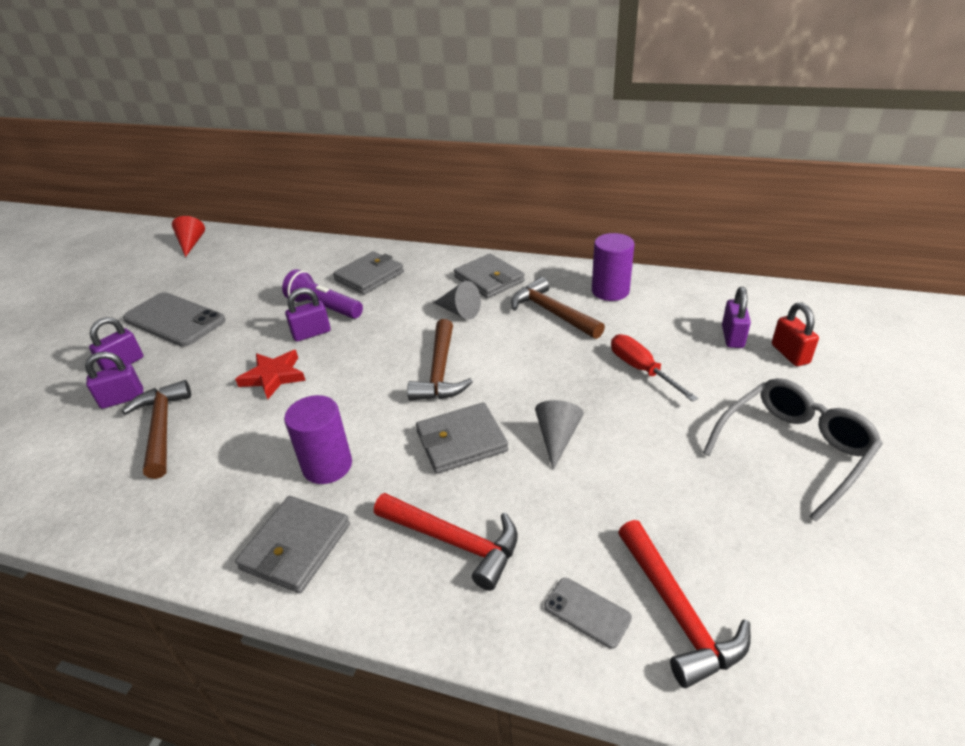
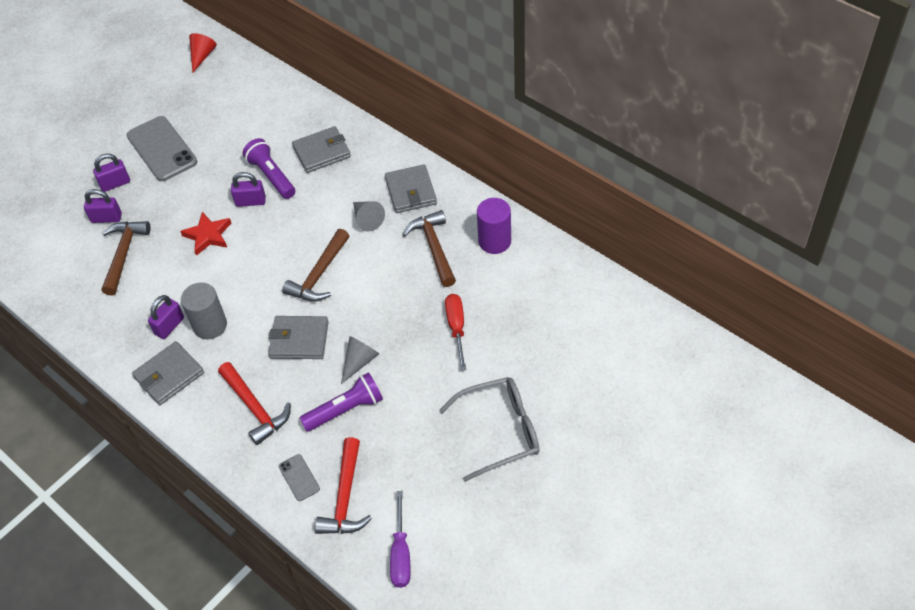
camera: 25 degrees right, 15 degrees up
(327, 465) = (210, 325): purple cylinder -> grey cylinder
(583, 497) = (345, 410): none -> purple flashlight
(732, 337) = (547, 324): purple padlock -> purple padlock (169, 326)
(790, 354) = (573, 356): red padlock -> none
(831, 662) = (401, 554): none -> purple screwdriver

